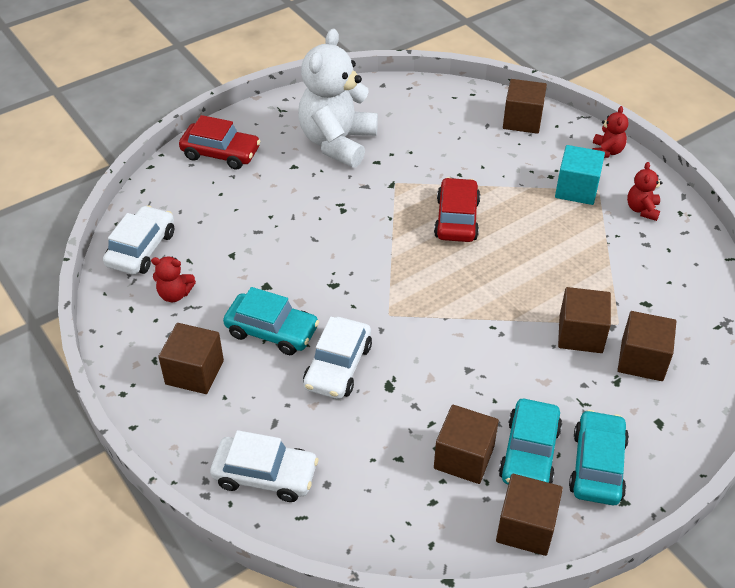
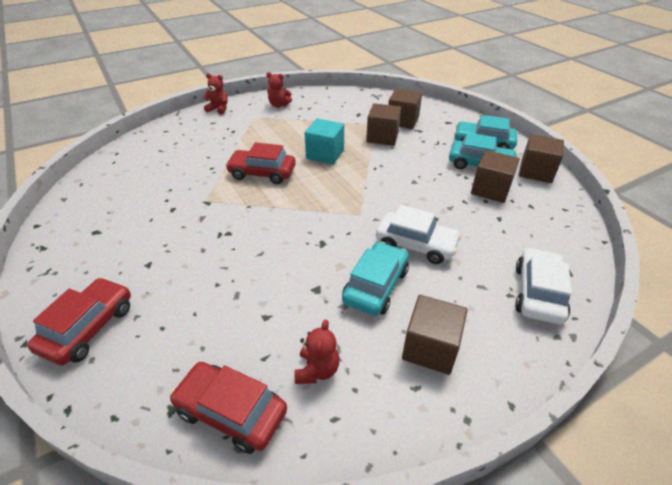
camera: 85 degrees left, 5 degrees down
(141, 249) = (231, 412): white car -> red car
(337, 142) = (130, 231): white teddy bear -> none
(522, 120) = (165, 135): brown cube -> none
(576, 189) = (251, 123): turquoise cube -> turquoise cube (325, 154)

